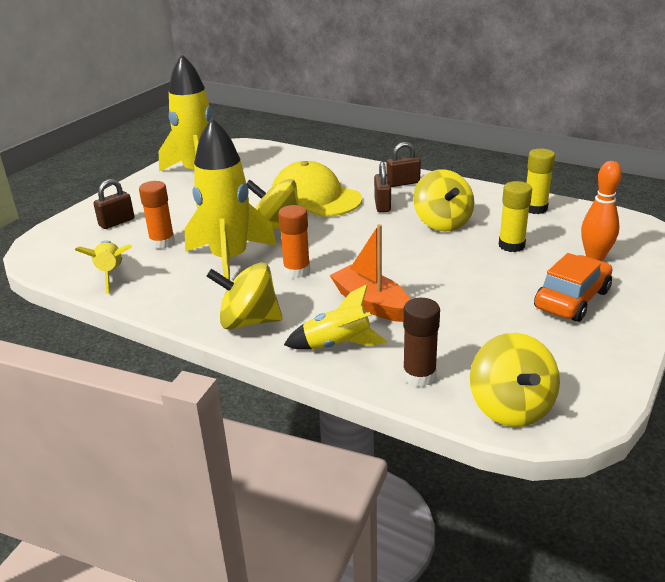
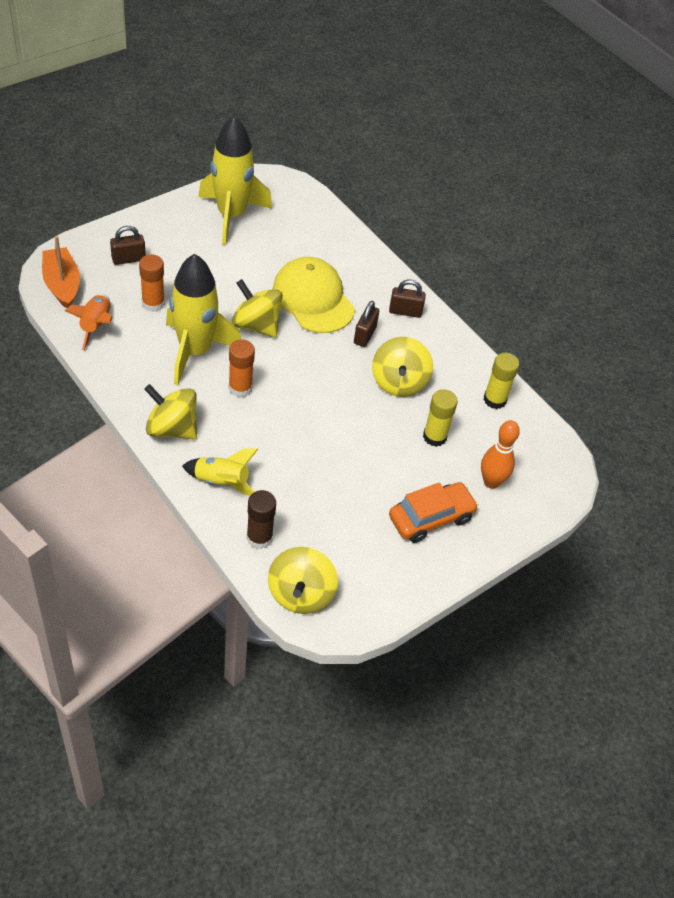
camera: 15 degrees right, 20 degrees up
(111, 273) = (96, 326): yellow rocket -> orange rocket
(371, 303) = (274, 451): orange boat -> orange boat (62, 284)

